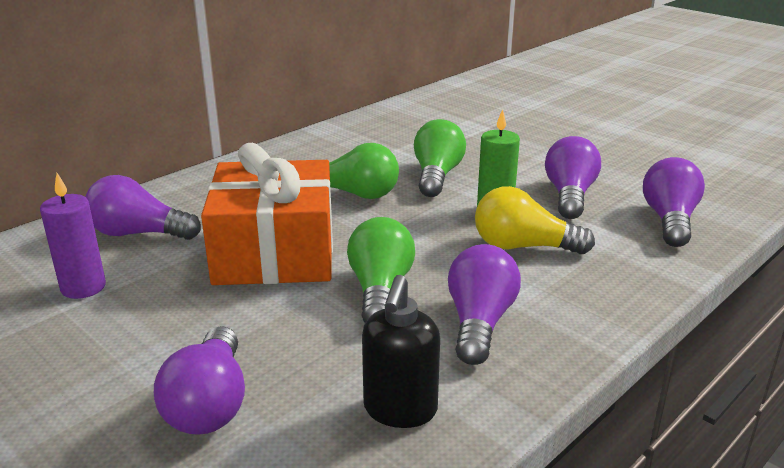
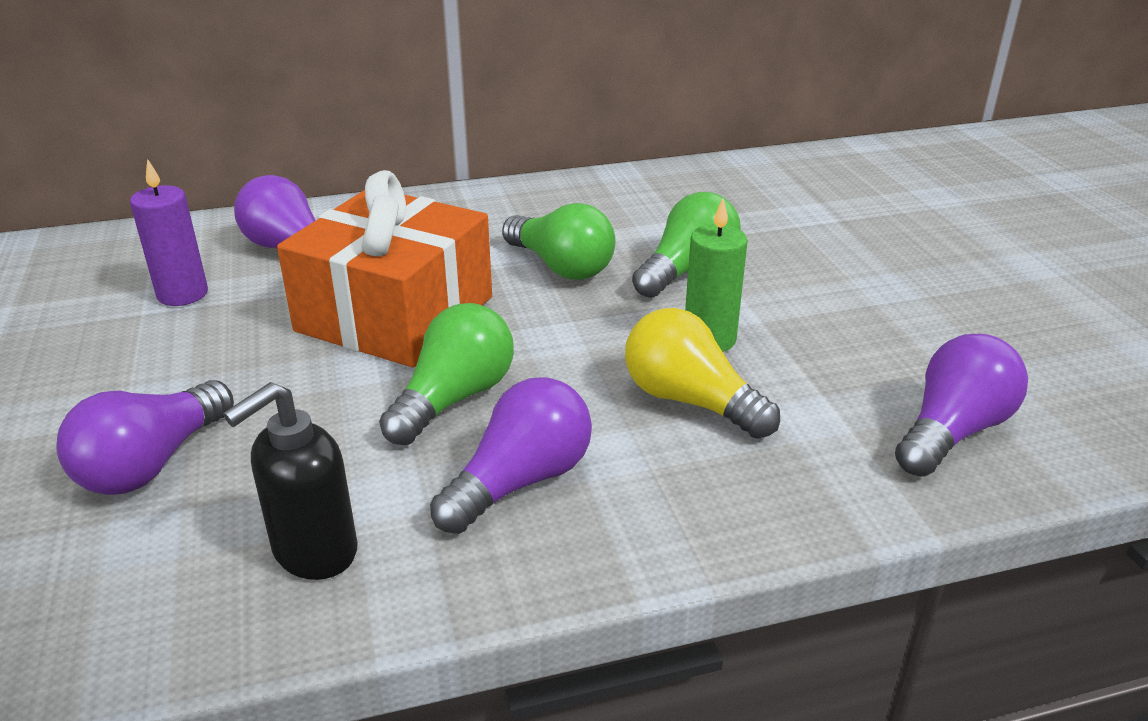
camera: 30 degrees right, 5 degrees up
(569, 195) = (839, 349): purple light bulb -> none

